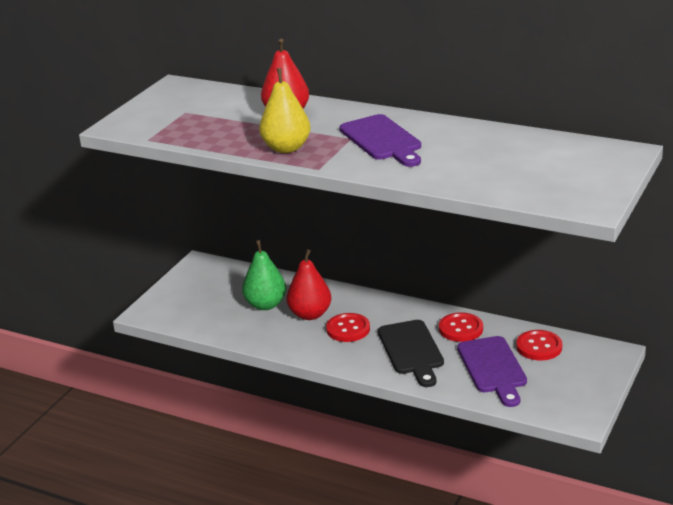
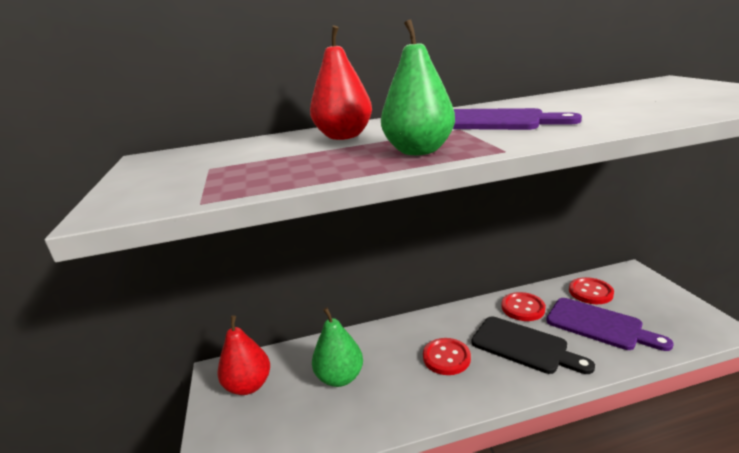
camera: 40 degrees left, 5 degrees down
(286, 148) = (419, 151): yellow pear -> green pear
(310, 314) = (394, 363): red pear -> red pear (248, 385)

